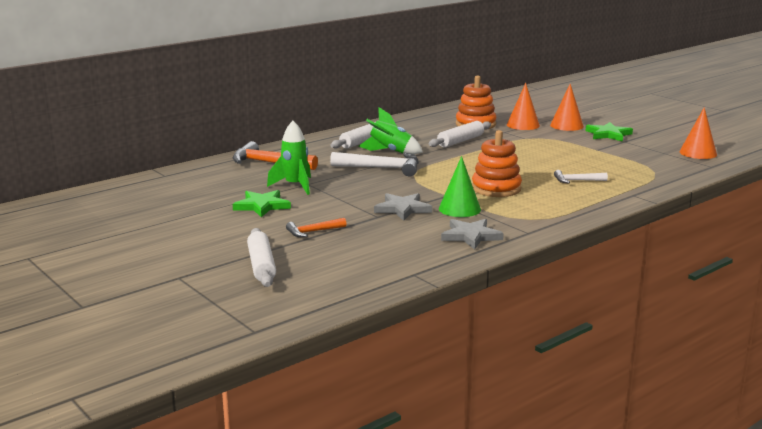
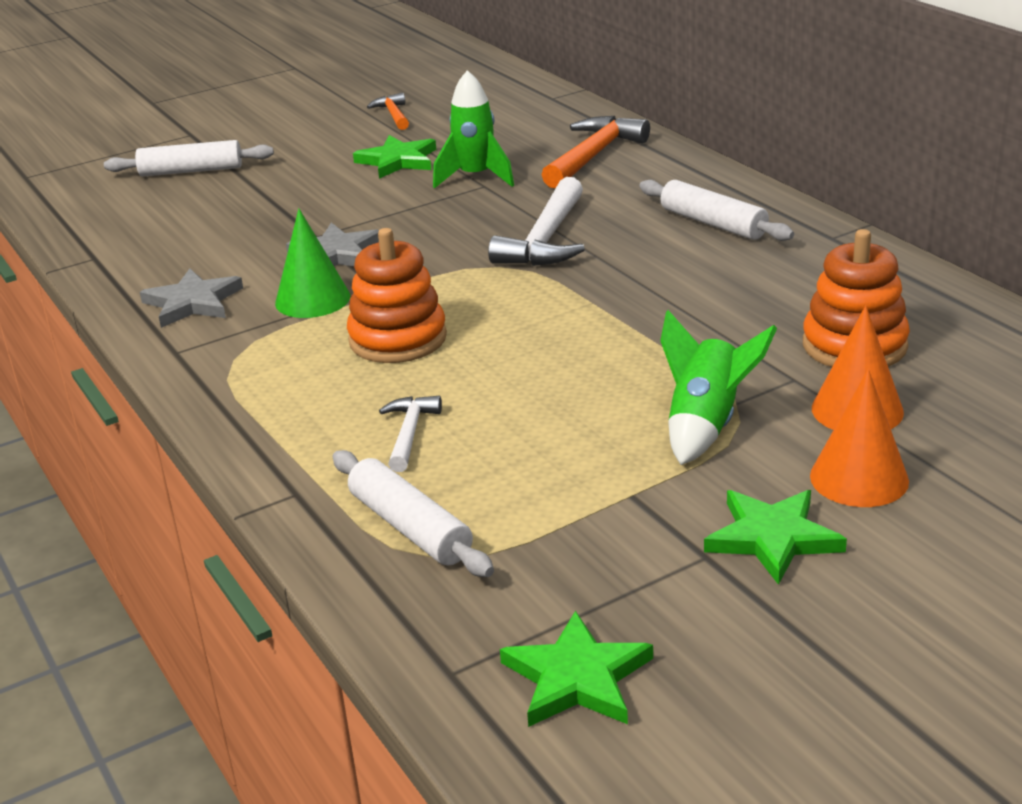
camera: 100 degrees right, 10 degrees up
(313, 232) = (281, 195): orange hammer -> orange hammer (393, 115)
(390, 152) = (643, 247): green rocket -> green rocket (705, 425)
(460, 141) = (713, 320): white rolling pin -> white rolling pin (410, 527)
(698, 153) = (577, 678): orange cone -> green star

